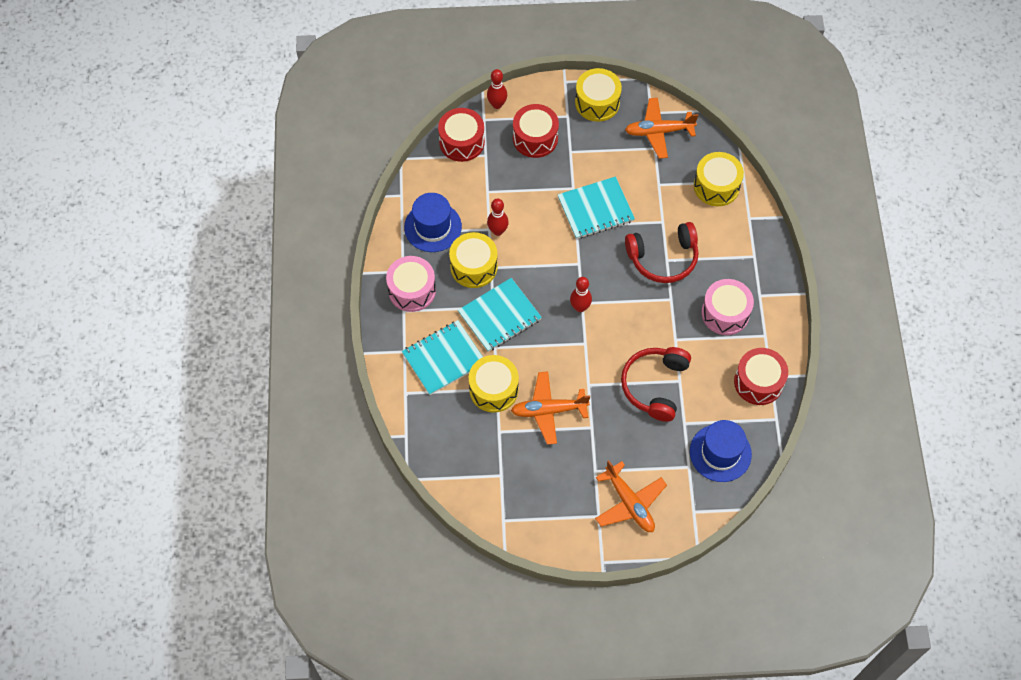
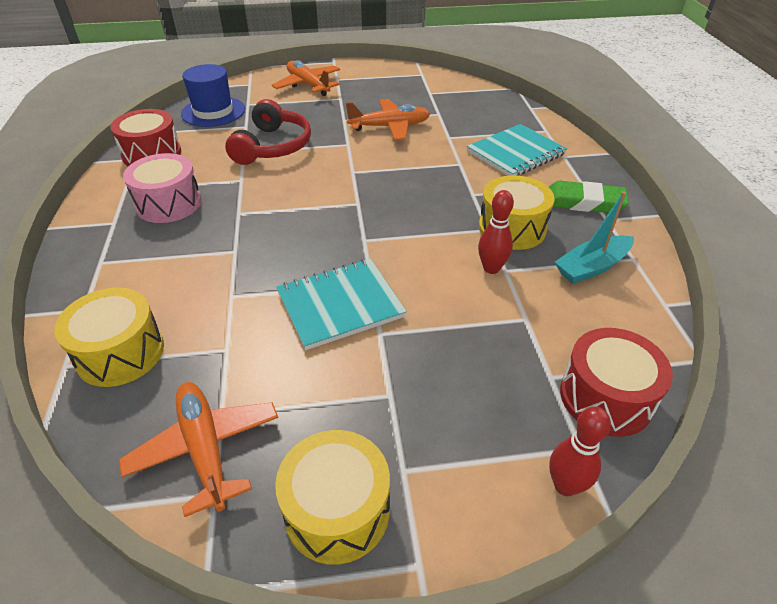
camera: 175 degrees right, 20 degrees down
(412, 290) = (583, 202): pink drum -> green eraser
(432, 227) = (591, 267): blue hat -> turquoise boat
(493, 389) = (452, 136): yellow drum -> none
(499, 316) = (462, 187): turquoise notebook -> none
(535, 138) = (464, 415): red drum -> none
(580, 307) = (360, 199): red bowling pin -> none
(658, 132) = (205, 449): orange plane -> orange plane turned 105 degrees counterclockwise
(663, 258) = (239, 252): red headphones -> none

